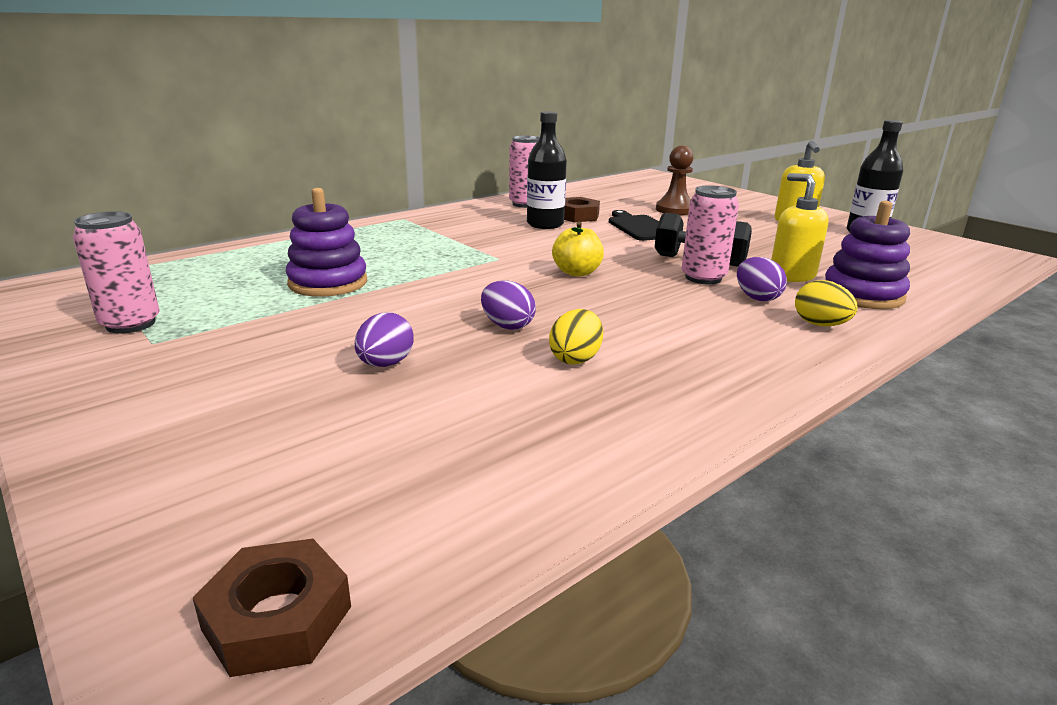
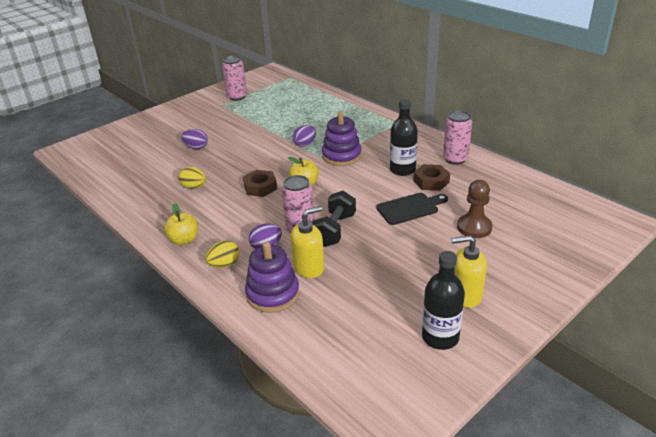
camera: 90 degrees right, 10 degrees up
(277, 617) = (74, 154): brown nut -> brown nut (260, 187)
(328, 283) = (282, 122): purple stacking toy -> purple stacking toy (341, 156)
(507, 326) = (230, 169): purple egg -> purple egg (305, 144)
(770, 360) = (184, 240): none -> yellow apple

